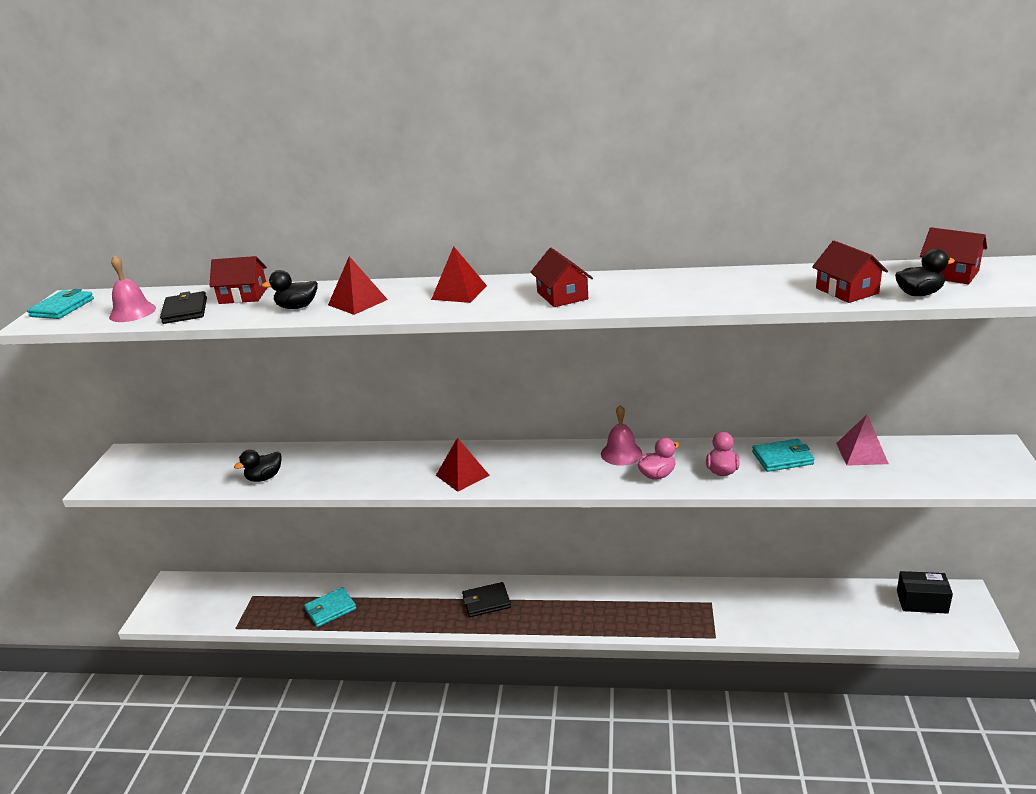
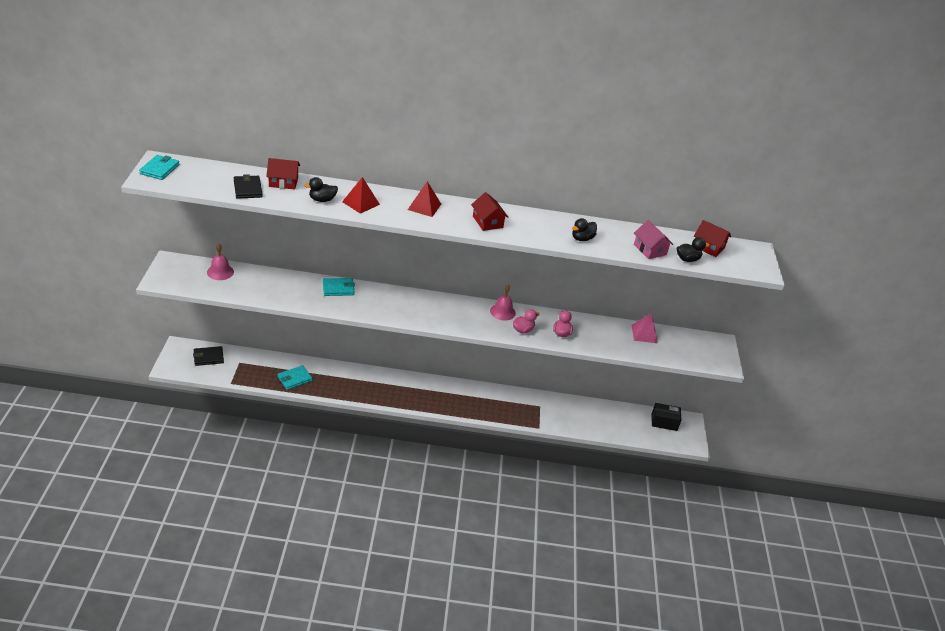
camera: 10 degrees left, 10 degrees up
(132, 312) = (212, 183): pink bell -> pink bell (220, 272)
(264, 478) = (273, 294): black duck -> black duck (582, 238)
(462, 475) = (403, 312): red pyramid -> none
(486, 602) = (398, 387): black wallet -> black wallet (208, 357)
(782, 458) = (598, 330): turquoise wallet -> turquoise wallet (338, 288)
(847, 291) = (650, 249): red house -> pink house

